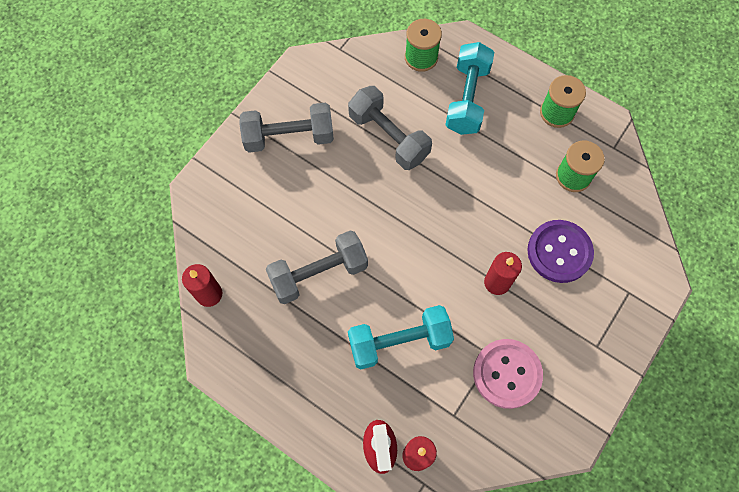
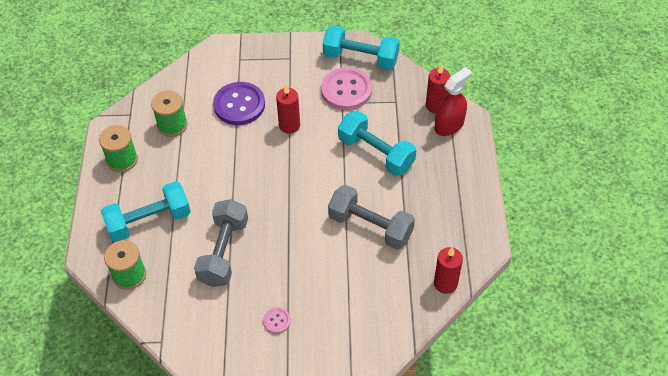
camera: 125 degrees left, 15 degrees down
(289, 137) = (277, 321): grey dumbbell -> pink button
(546, 425) = (360, 58): none -> turquoise dumbbell

